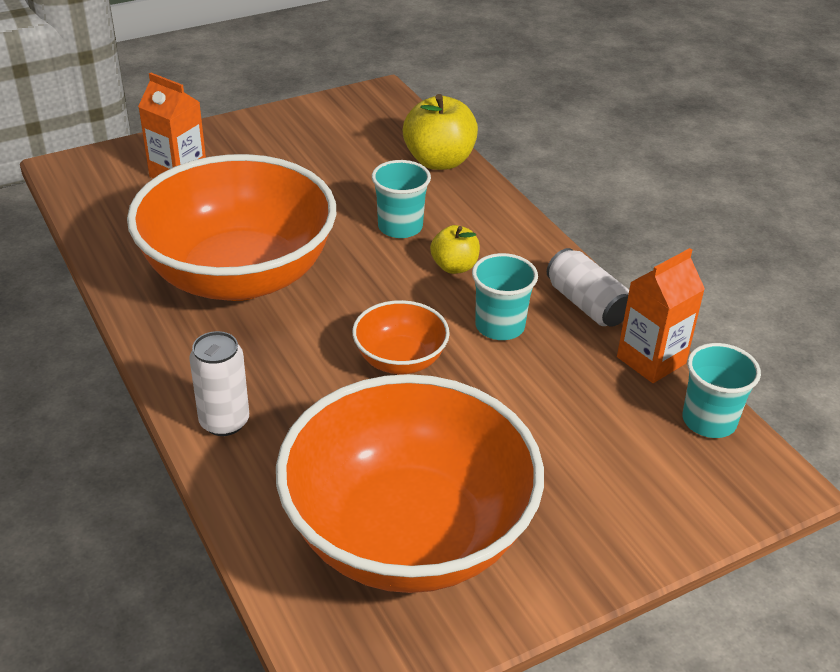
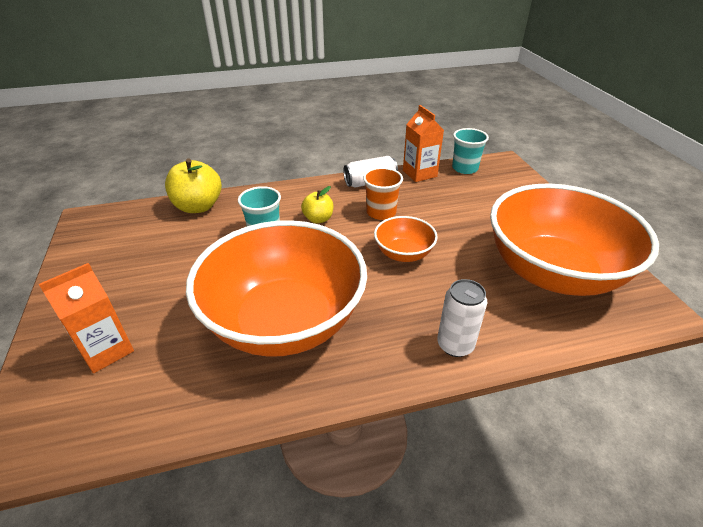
camera: 75 degrees left, 0 degrees up
(500, 326) = (381, 212): turquoise cup -> orange cup

